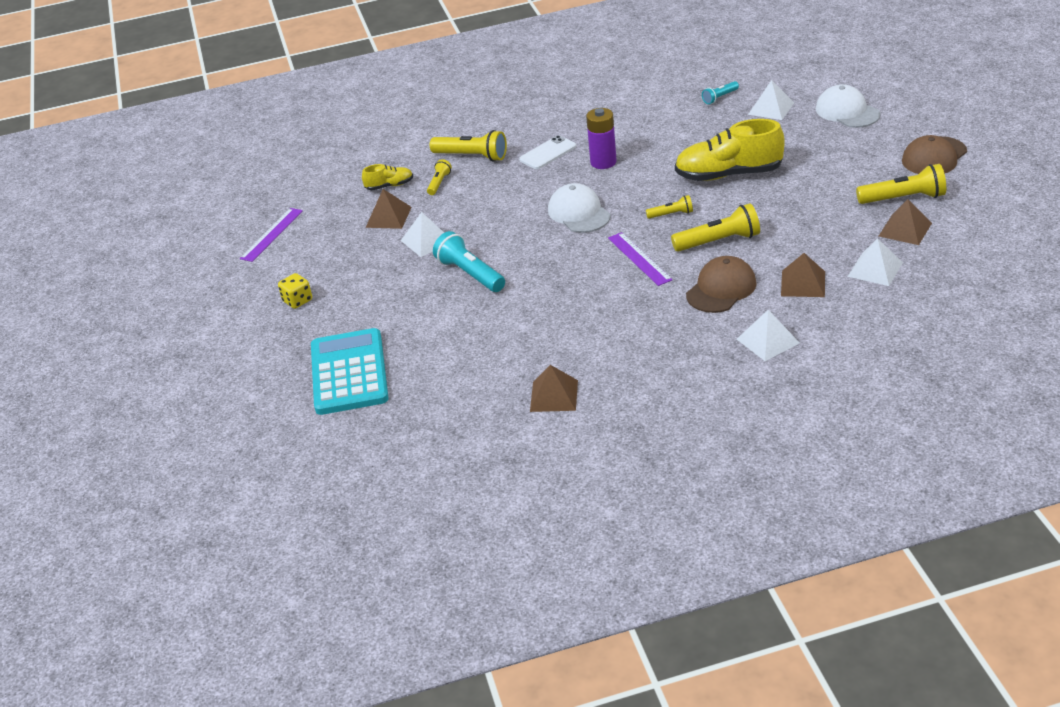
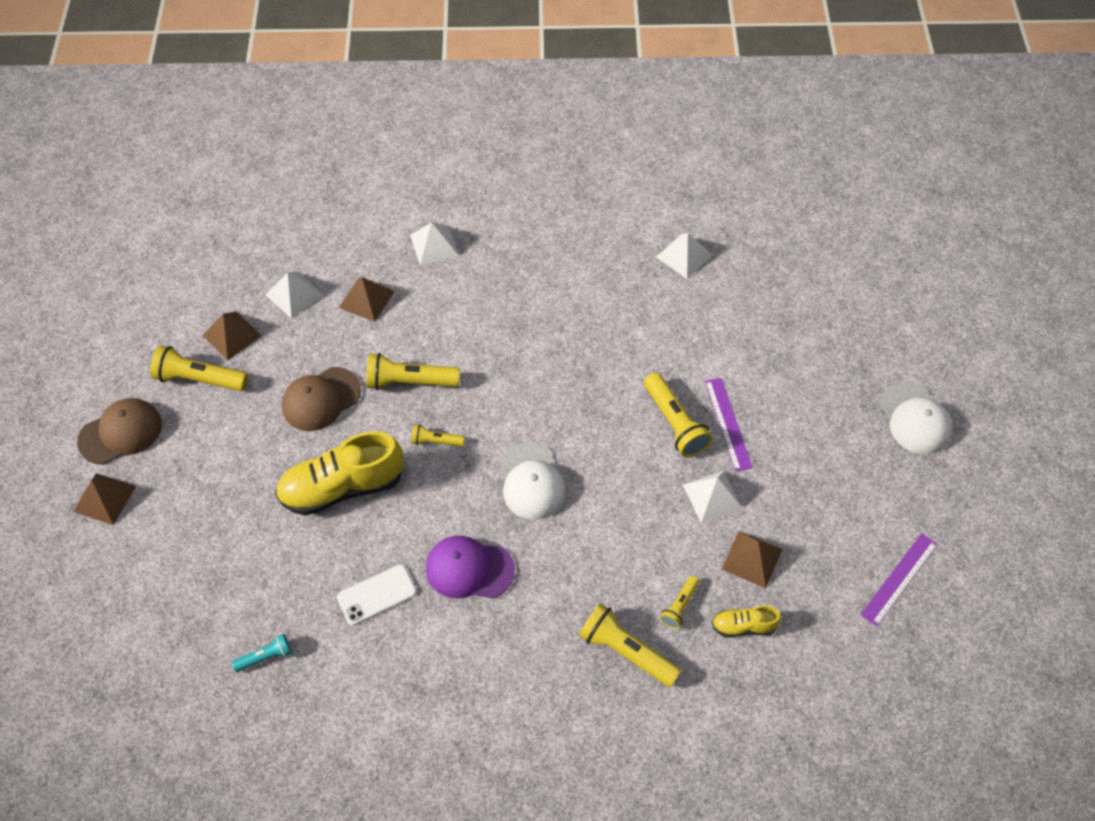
camera: 170 degrees left, 20 degrees up
(297, 301) = (865, 446): yellow dice -> none
(349, 373) = (814, 327): turquoise calculator -> none
(470, 274) = (675, 423): turquoise flashlight -> yellow flashlight
(547, 153) = (528, 618): white phone -> white phone (377, 595)
(554, 396) = (635, 245): brown pyramid -> brown pyramid (104, 498)
(603, 162) = (469, 569): purple battery -> purple cap
(639, 258) = (497, 385): purple ruler -> purple ruler (728, 424)
(721, 289) = (441, 317): brown cap -> brown cap (321, 399)
(729, 174) = (342, 487): yellow shoe -> yellow shoe turned 150 degrees clockwise
(771, 108) = (221, 603): white pyramid -> white pyramid (684, 256)
(847, 111) = (143, 556): white cap -> white cap (915, 418)

